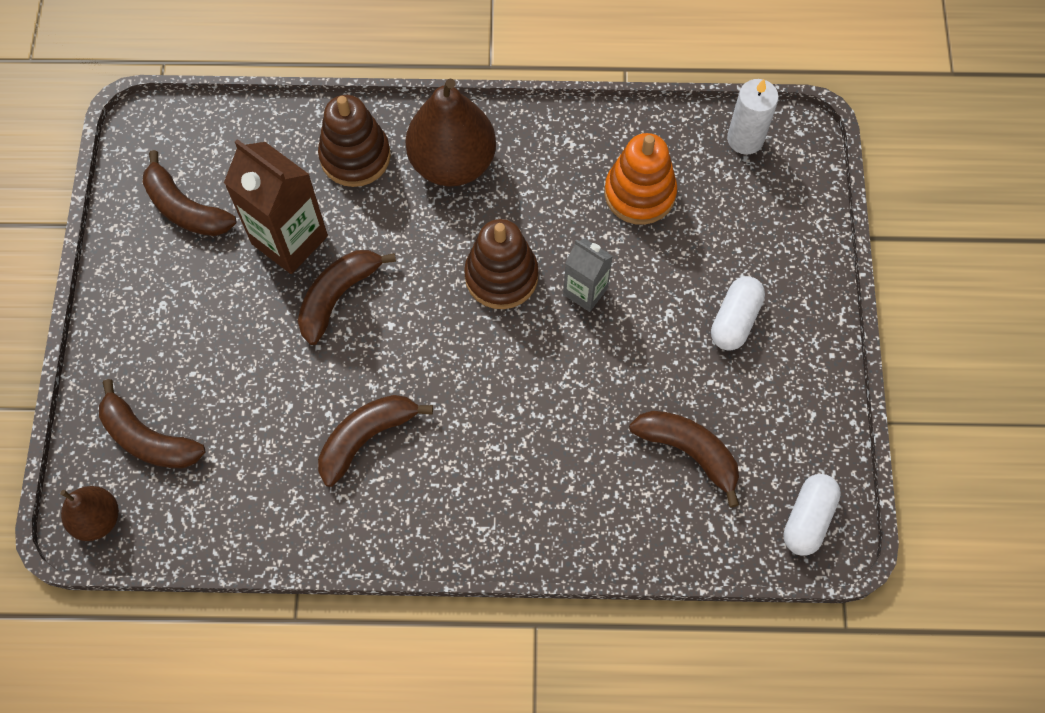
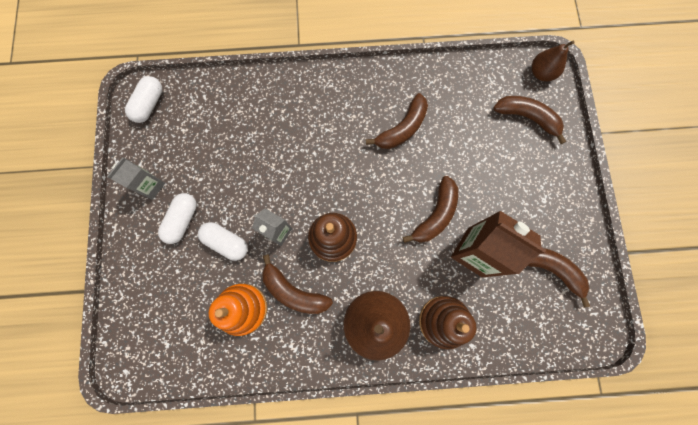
camera: 175 degrees right, 10 degrees up
(665, 283) = (226, 242): none -> white capsule
(689, 452) = (214, 136): brown banana -> brown banana (294, 291)
(745, 139) = (166, 362): white candle -> none
(790, 376) = (151, 186): none -> grey carton

